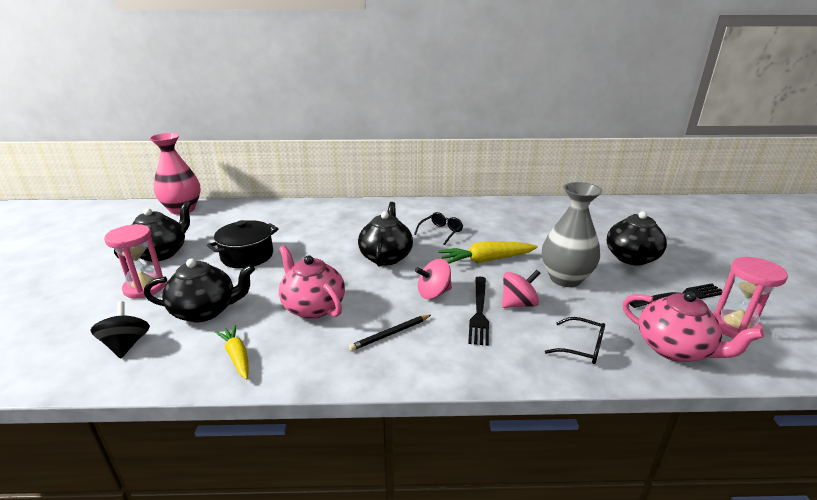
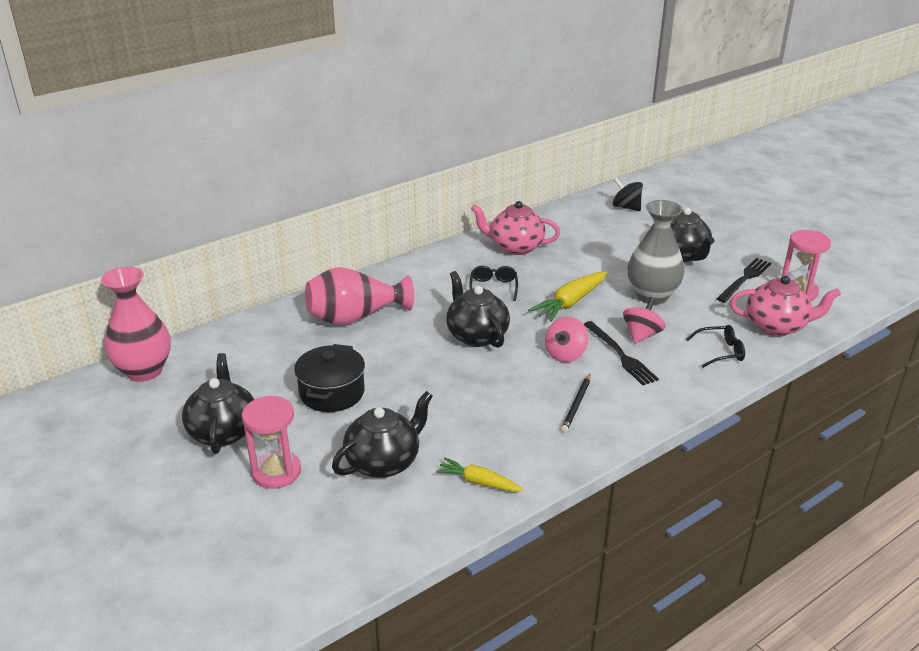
camera: 35 degrees left, 5 degrees up
(126, 345) = (360, 524): black spinning top -> black spinning top (626, 207)
(313, 307) = (479, 412): pink teapot -> pink teapot (515, 247)
(327, 220) = (355, 317): none -> pink vase

